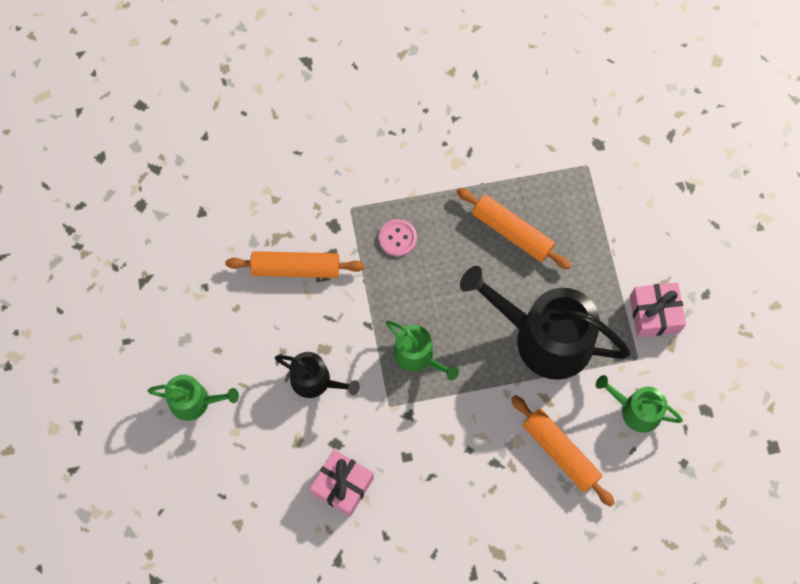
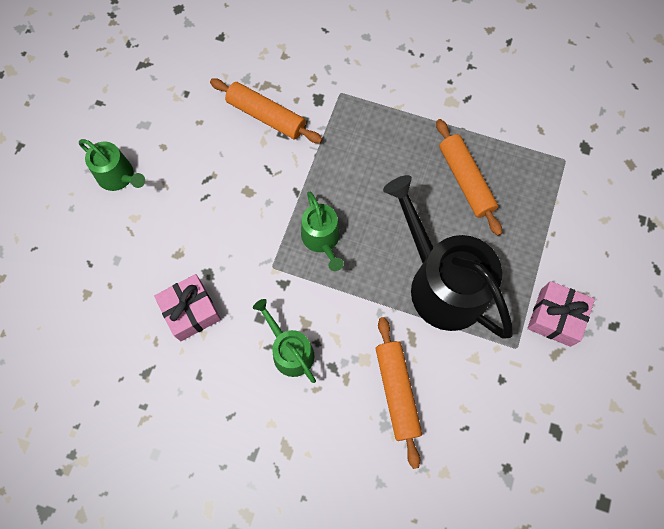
camera: 30 degrees right, 0 degrees up
(315, 381) = (224, 213): black watering can -> none
(397, 238) = (364, 136): pink button -> none
(636, 410) = (489, 394): green watering can -> green watering can (290, 351)

